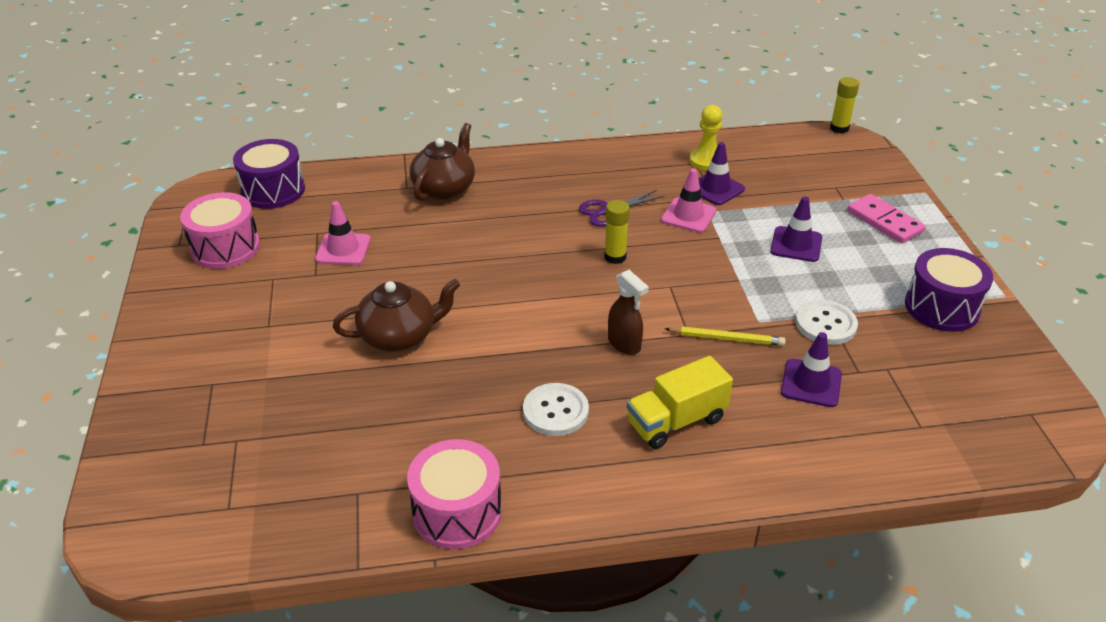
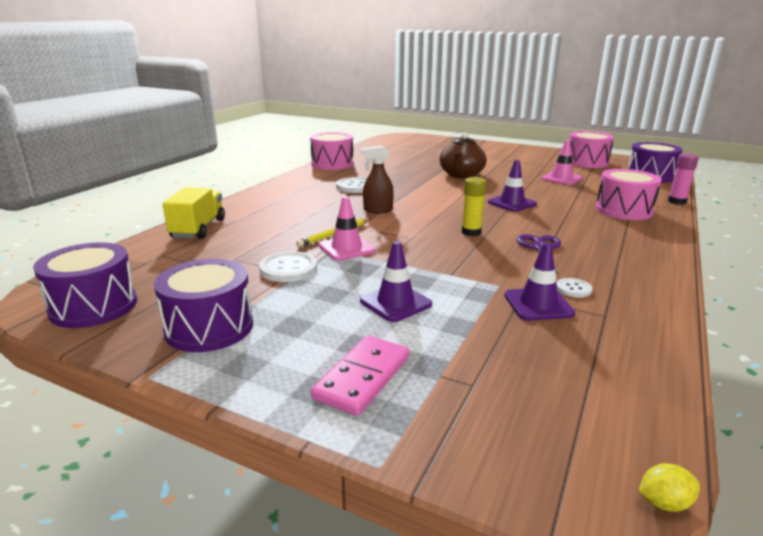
camera: 125 degrees right, 15 degrees down
(379, 164) = (677, 201): none -> pink glue stick
(444, 188) = (623, 210): brown teapot -> pink drum
(672, 180) = (573, 289): none -> white button
(676, 421) = (301, 204): yellow truck -> yellow truck (198, 229)
(688, 215) = (500, 274): pink traffic cone -> pink traffic cone (346, 248)
(706, 161) = (606, 322): yellow pawn -> none
(811, 383) = (255, 241): purple traffic cone -> purple traffic cone (512, 203)
(839, 128) = (664, 503): yellow glue stick -> yellow lemon
(884, 221) = (363, 378): pink domino -> pink domino turned 60 degrees counterclockwise
(1018, 387) = (93, 306): none -> purple drum

